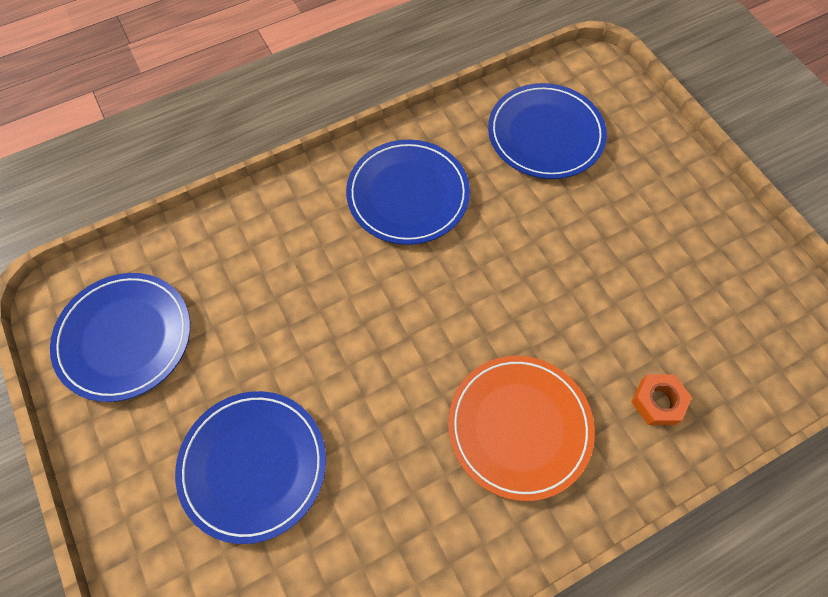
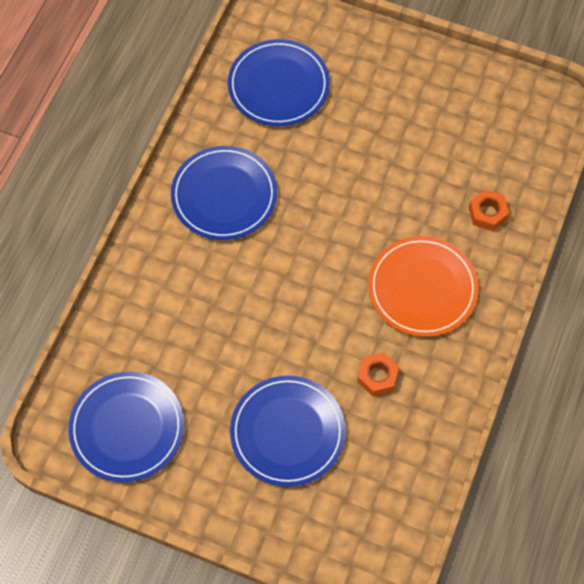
camera: 40 degrees left, 0 degrees up
(391, 483) = (377, 376): none -> orange nut

